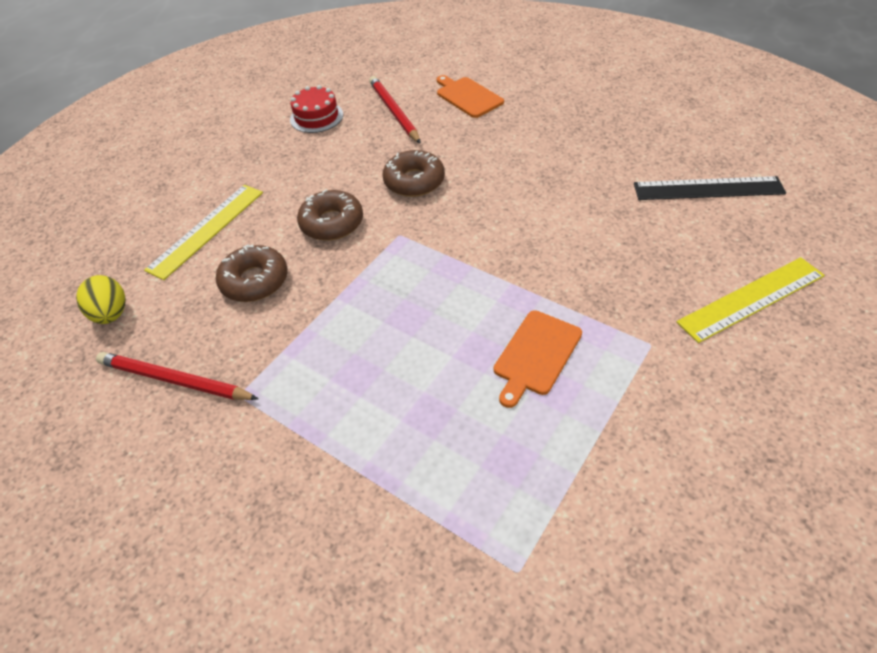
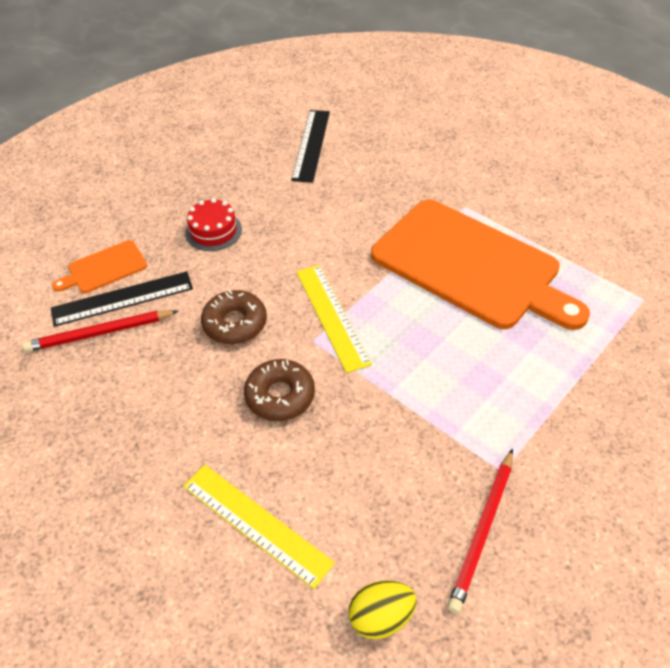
camera: 85 degrees left, 0 degrees up
(254, 281) = (354, 465): brown donut -> none
(316, 117) = (70, 411): red cake -> red cake (213, 231)
(433, 114) = (122, 299): none -> black ruler
(536, 355) = (470, 266): orange cutting board -> orange cutting board, size x2.35
(751, 299) = (430, 153): yellow ruler -> yellow ruler (332, 316)

